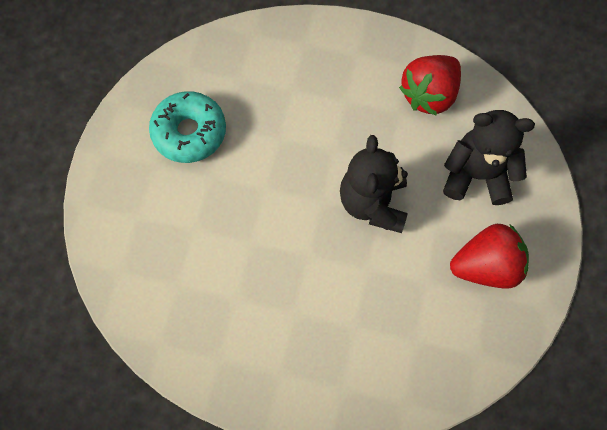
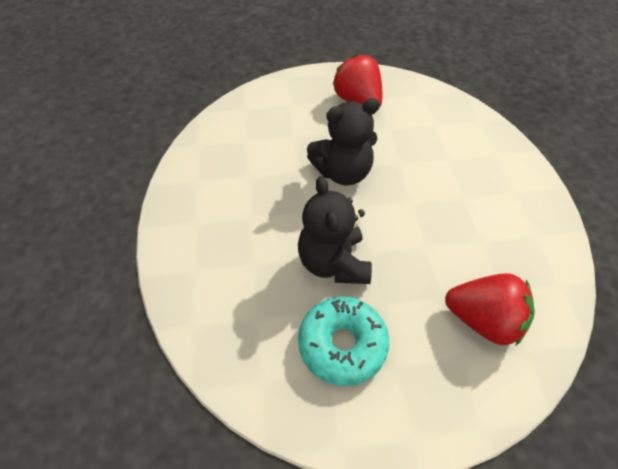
camera: 110 degrees left, 15 degrees down
(429, 95) = (224, 161): red strawberry -> red strawberry (483, 320)
(476, 175) = (288, 119): black teddy bear -> black teddy bear (333, 262)

